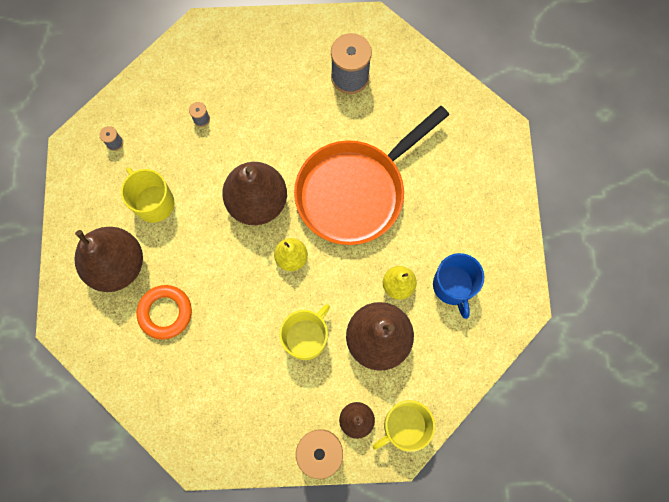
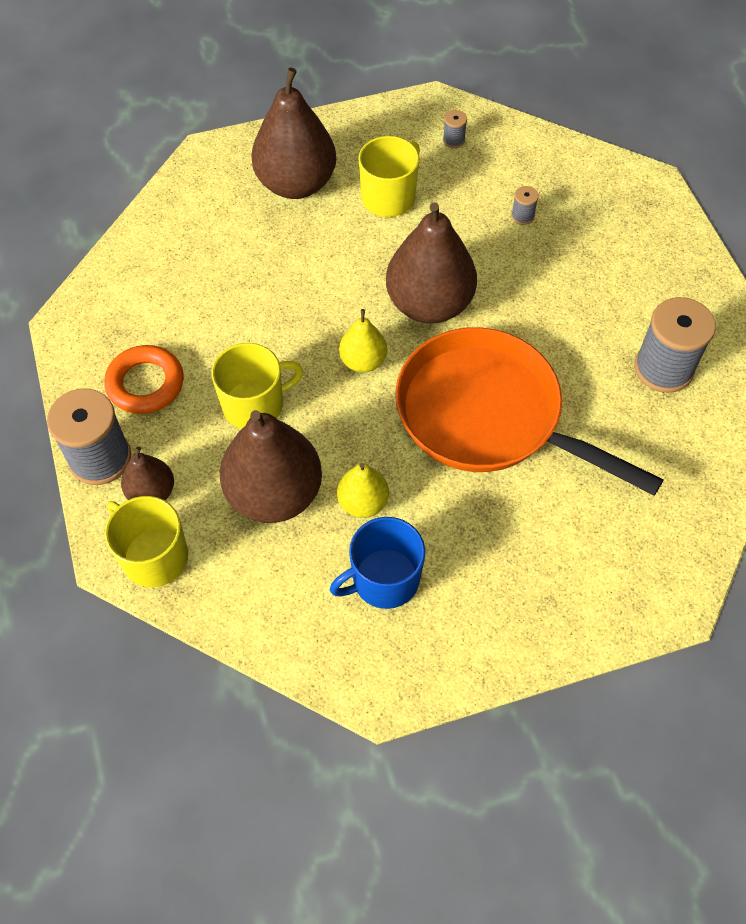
camera: 75 degrees right, 15 degrees down
(165, 313) = (248, 245): orange ring -> orange ring (145, 384)
(306, 337) = (254, 405): yellow mug -> yellow mug turned 45 degrees counterclockwise

